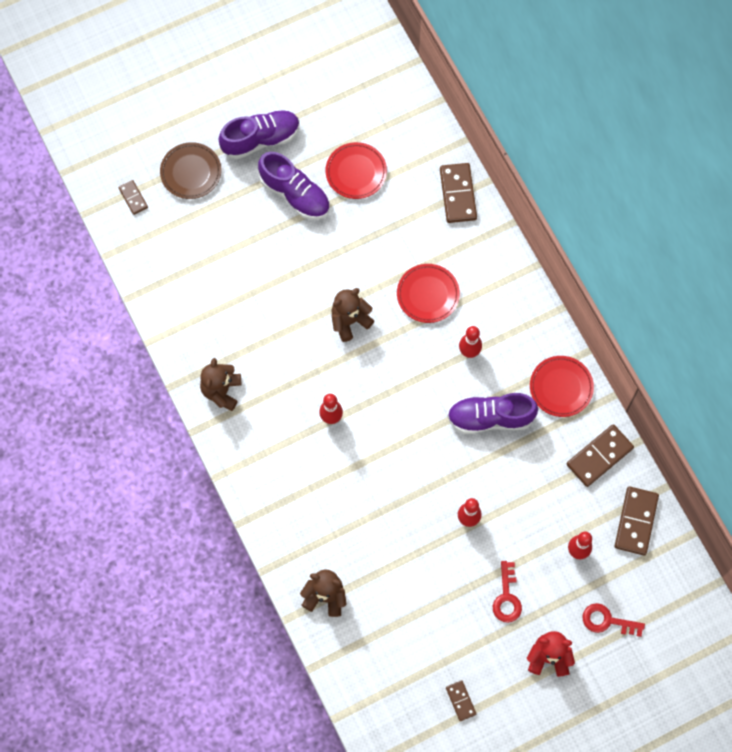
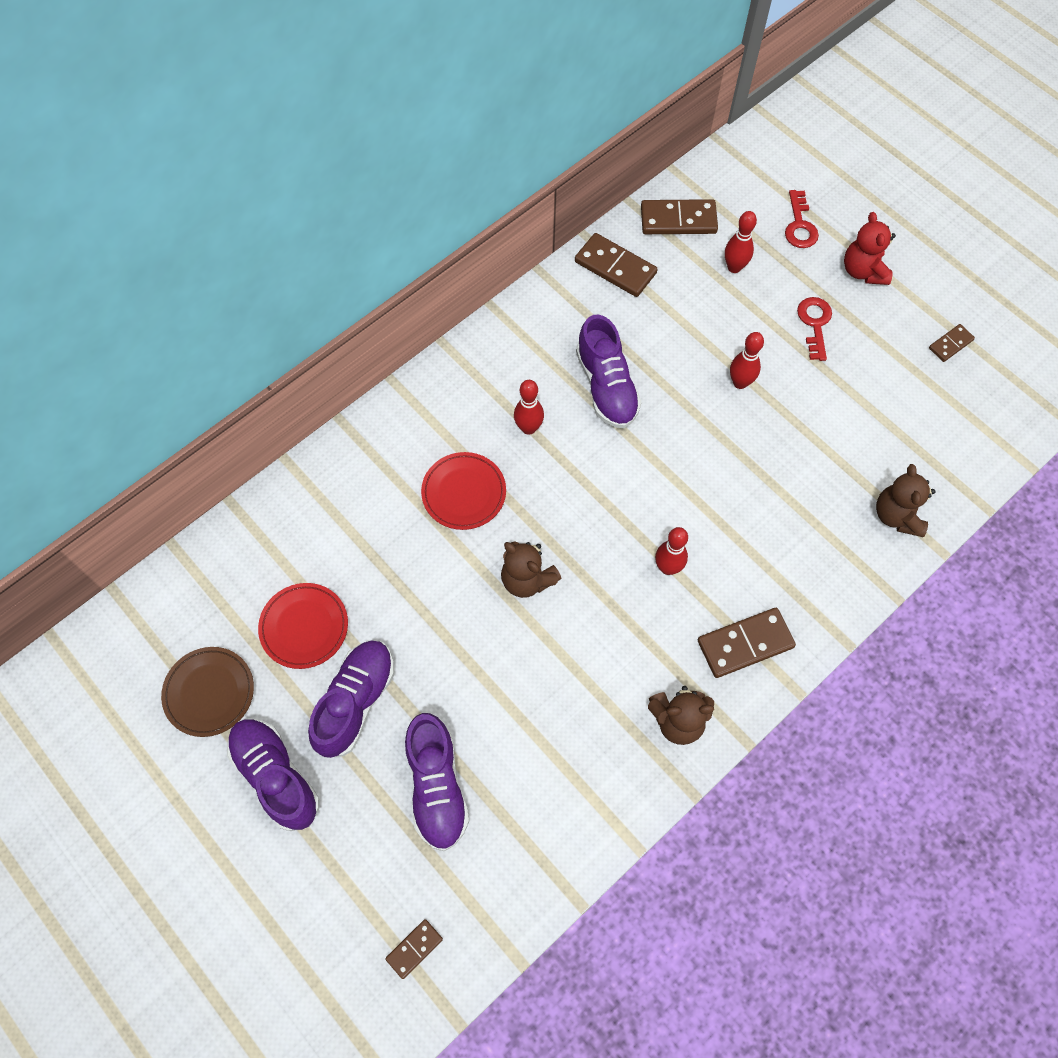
camera: 105 degrees left, 5 degrees down
(191, 172) = (351, 868): brown plate -> brown plate (209, 692)
(225, 231) = (437, 786): none -> purple shoe
(458, 194) = (311, 490): brown domino -> brown domino (745, 643)
(507, 597) = (814, 324): red key -> red key turned 75 degrees counterclockwise
(561, 387) = (544, 321): red plate -> none

